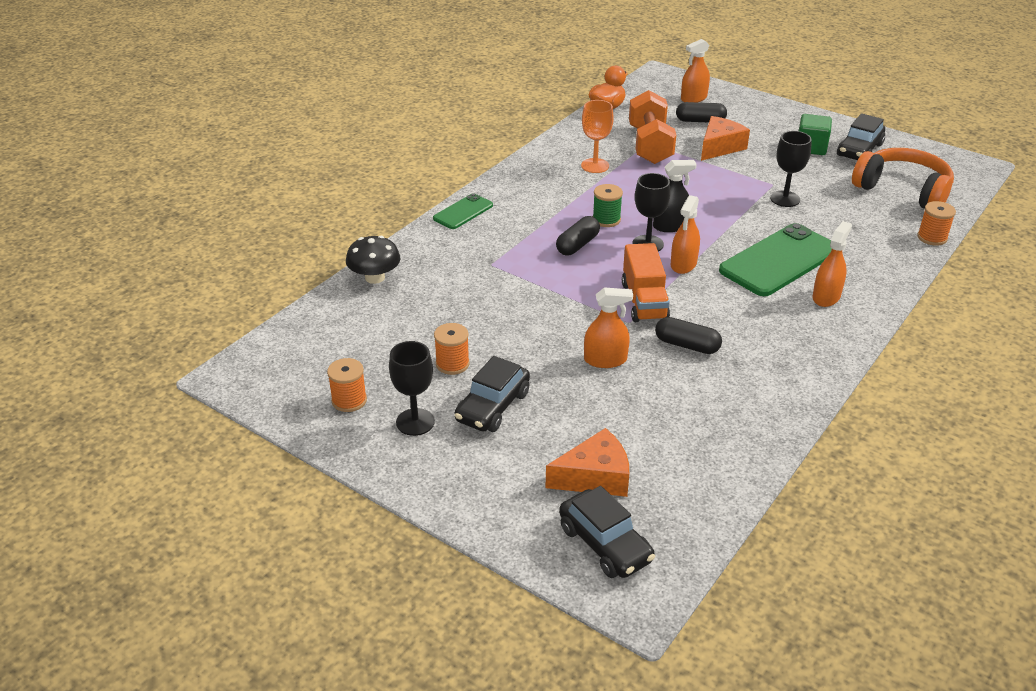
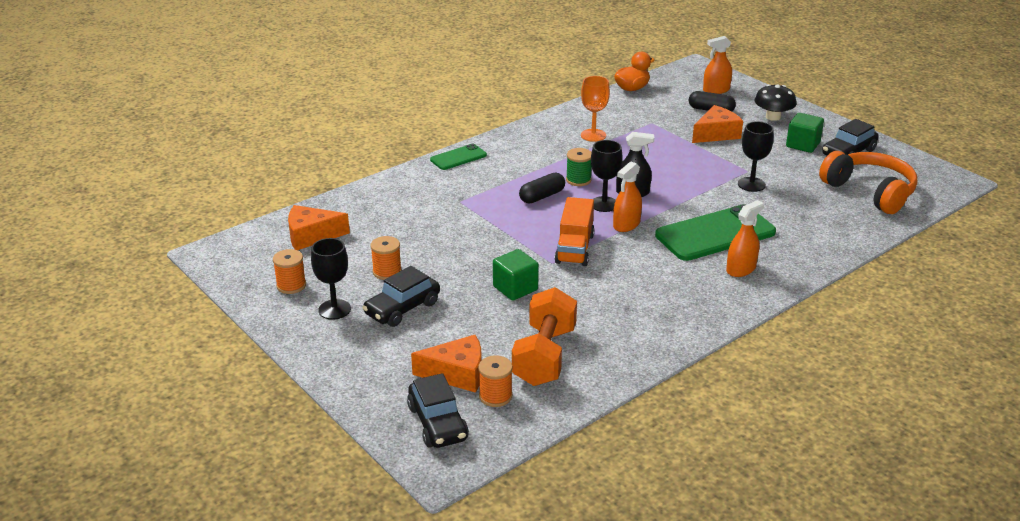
camera: 15 degrees right, 5 degrees down
(342, 333) = (311, 236): none -> orange cheese
(375, 277) = (359, 198): black mushroom -> black mushroom (773, 117)
(605, 360) = (515, 288): orange spray bottle -> green cube
(650, 145) = (652, 124): orange dumbbell -> orange dumbbell (544, 356)
(687, 345) = (592, 288): black capsule -> none
(932, 237) = (873, 235): orange spool -> orange spool (495, 396)

